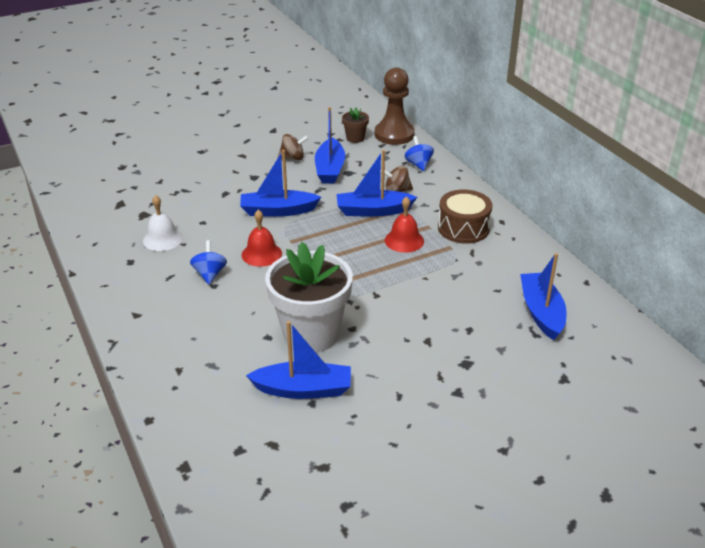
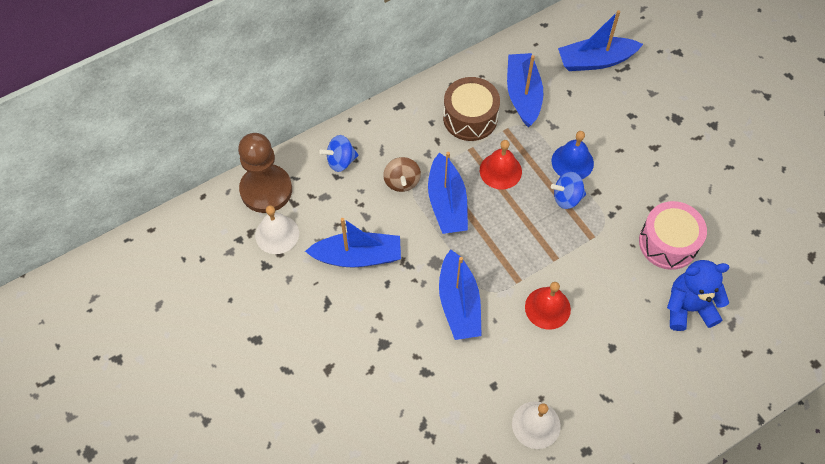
camera: 95 degrees left, 25 degrees up
(210, 274) = (593, 355): blue spinning top -> blue spinning top (567, 198)
(237, 337) = (688, 308): none -> blue teddy bear
(293, 158) = (332, 303): brown spinning top -> none
(303, 389) = (742, 240): blue boat -> blue boat (523, 95)
(311, 334) = (668, 243): white flower pot -> pink drum
(355, 138) = (277, 234): brown flower pot -> white bell
(411, 283) = (572, 162): none -> blue bell

